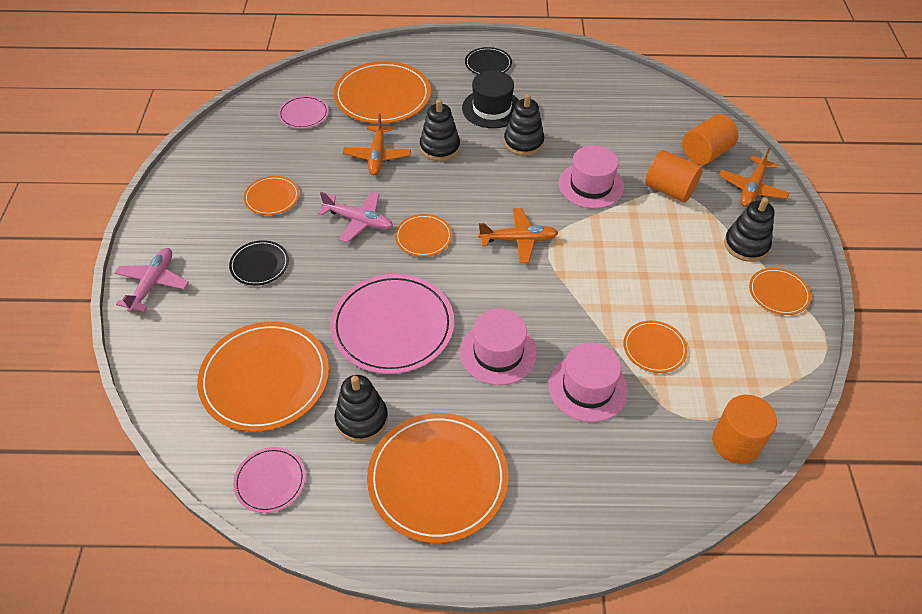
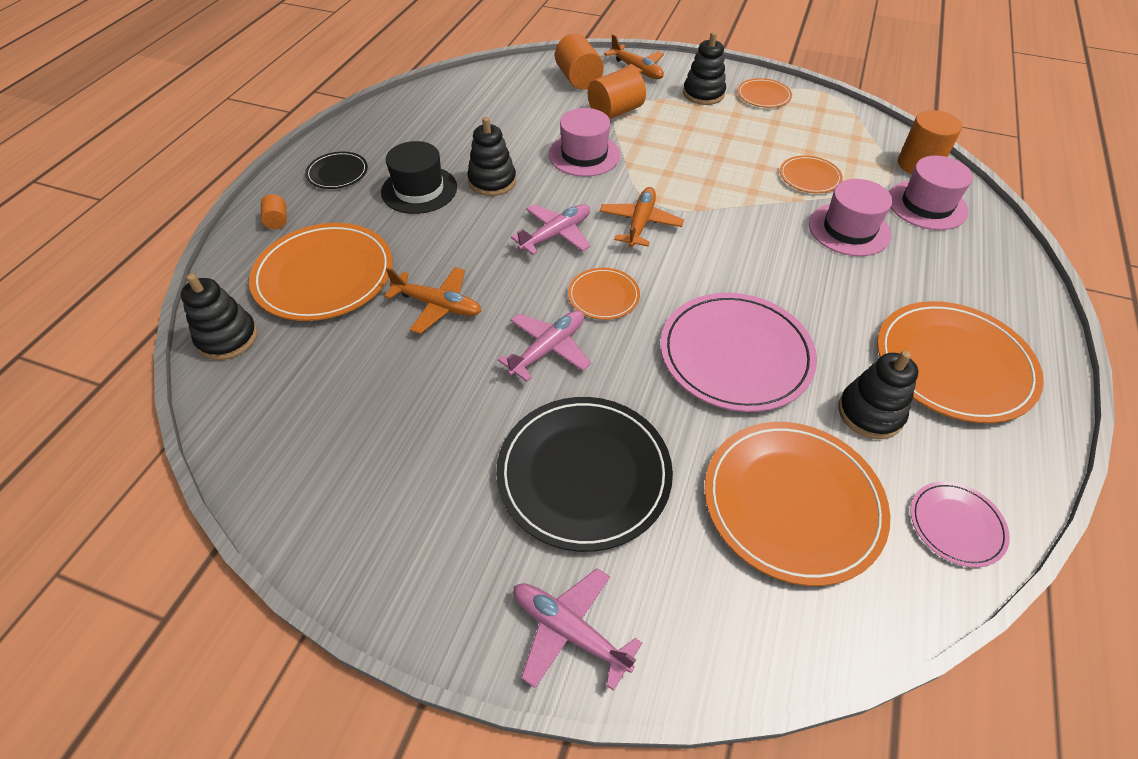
camera: 70 degrees left, 0 degrees up
(259, 265) = (584, 474): black plate -> black plate, size x1.98
(272, 197) = (454, 435): orange plate -> none
(303, 114) = (298, 365): pink plate -> none
(424, 57) = (277, 221): none -> orange cylinder
(439, 147) = (458, 247): black stacking toy -> black stacking toy (227, 338)
(479, 194) = (556, 234): none -> pink plane
(498, 353) = (794, 278): pink hat -> pink hat (927, 205)

